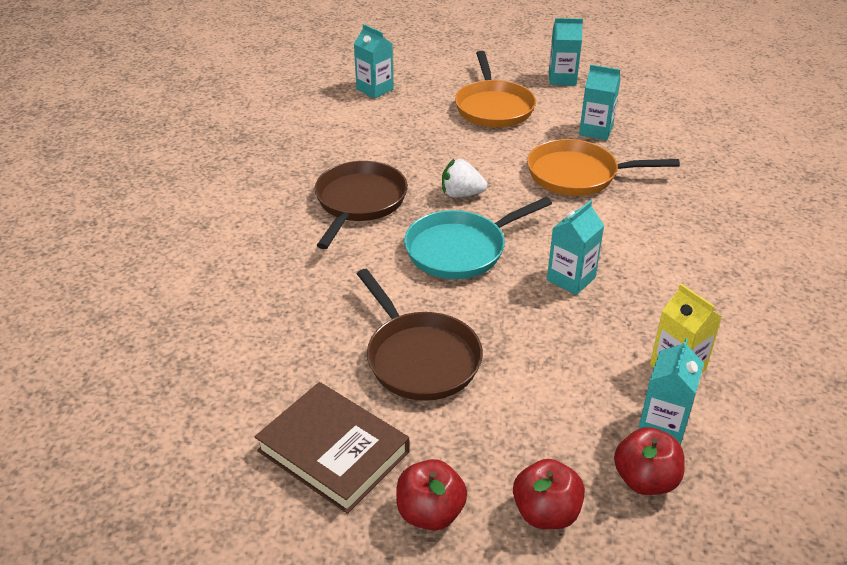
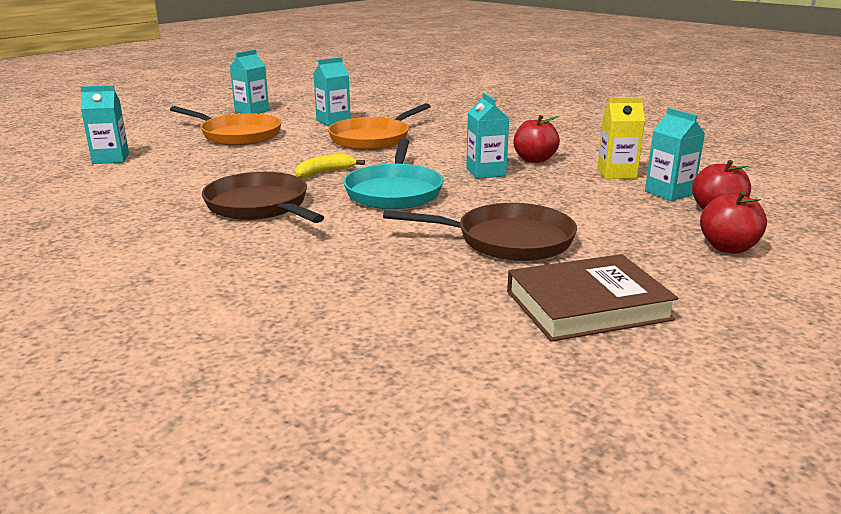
camera: 55 degrees left, 15 degrees down
(430, 513) = (698, 286): red apple -> red apple (534, 160)
(461, 194) = (325, 173): white strawberry -> yellow banana

